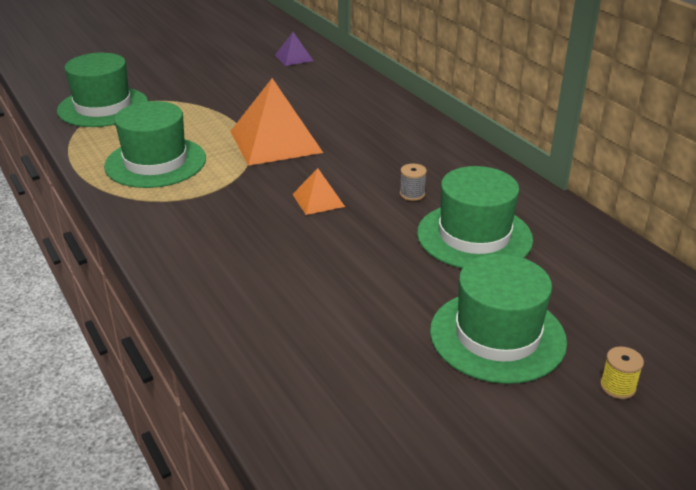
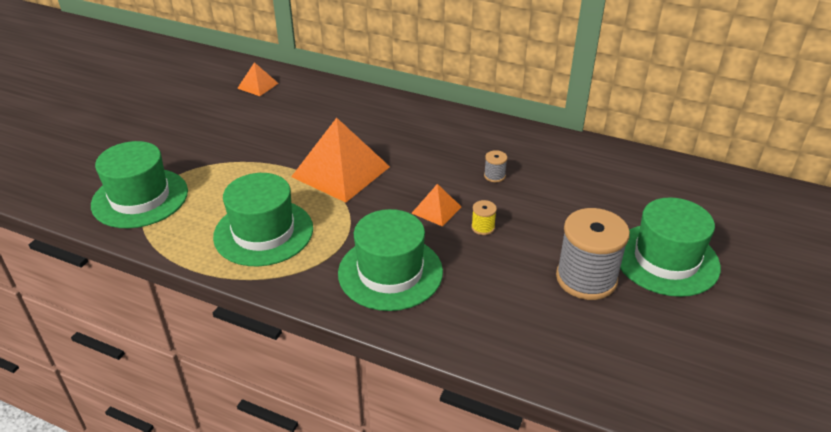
camera: 35 degrees left, 5 degrees up
(294, 58) = (257, 85): purple pyramid -> orange pyramid
(384, 313) = (586, 278): none -> grey spool
(474, 236) = (571, 192): green hat -> green hat (390, 272)
(617, 387) = (760, 259): yellow spool -> yellow spool (483, 227)

